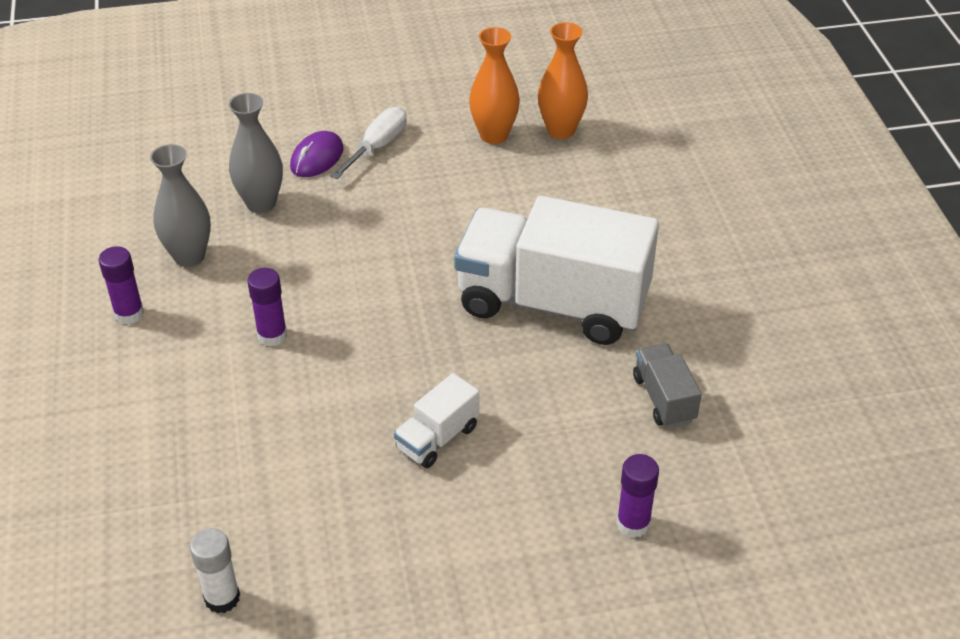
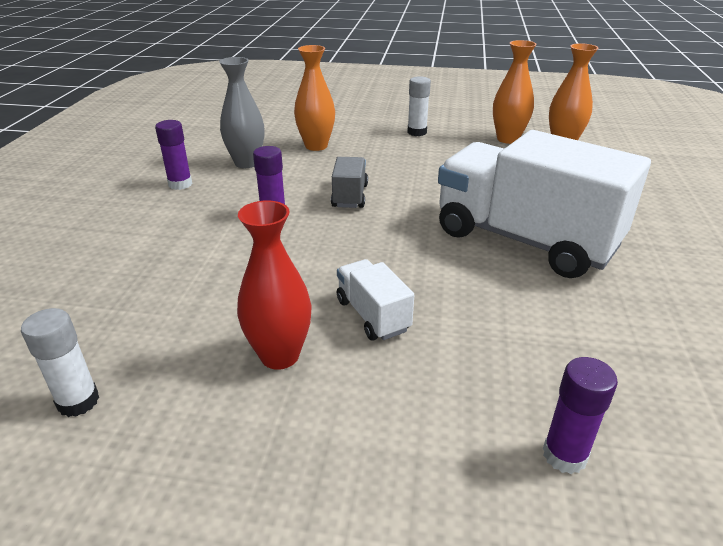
camera: 20 degrees right, 10 degrees down
(261, 203) = (316, 146): grey vase -> orange vase
(317, 158) = (370, 131): purple mouse -> none
(373, 504) = (280, 355): none -> red vase
(377, 146) = (417, 132): white screwdriver -> white glue stick
(437, 438) = (372, 315): white truck -> white truck turned 90 degrees clockwise
(664, 398) = (625, 336): grey truck -> grey truck (350, 196)

